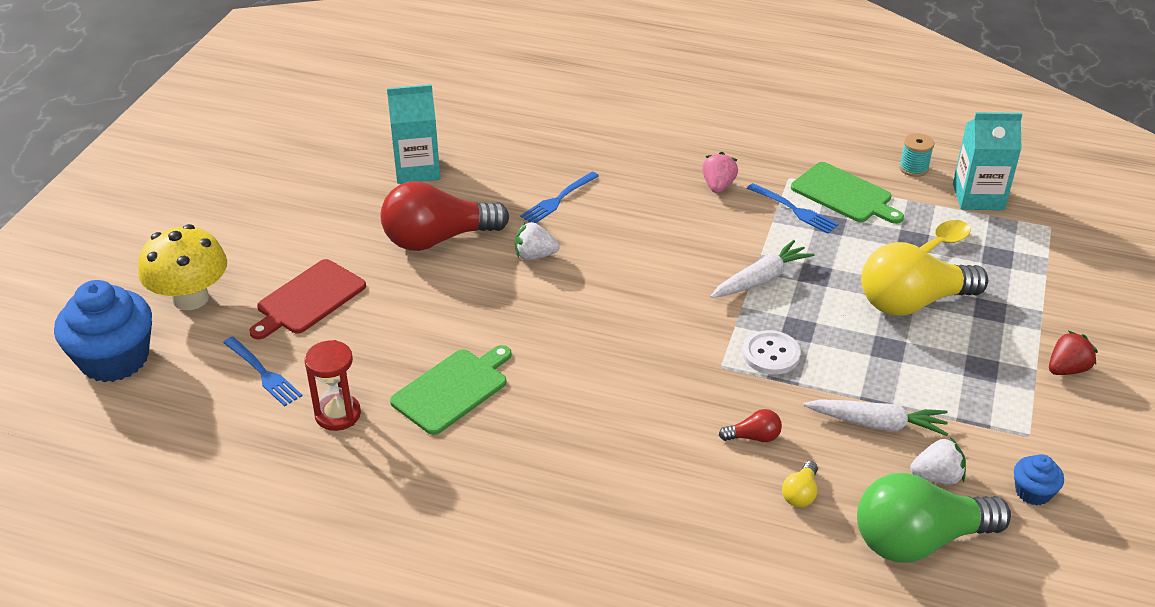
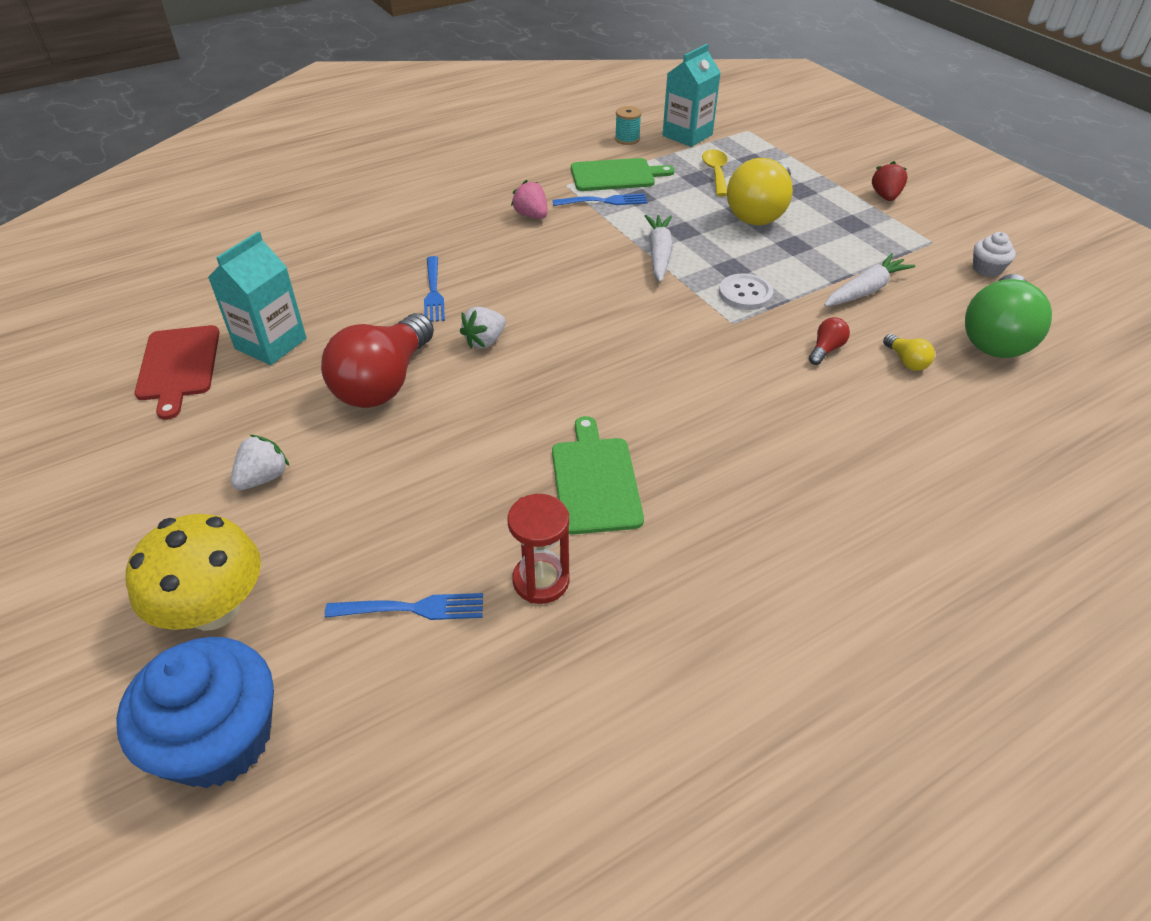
camera: 50 degrees left, 5 degrees up
(308, 299) = (346, 513): red cutting board -> red cutting board (178, 366)
(937, 477) = (940, 296): white strawberry -> white strawberry (263, 478)
(1033, 492) = (987, 269): blue cupcake -> white cupcake

